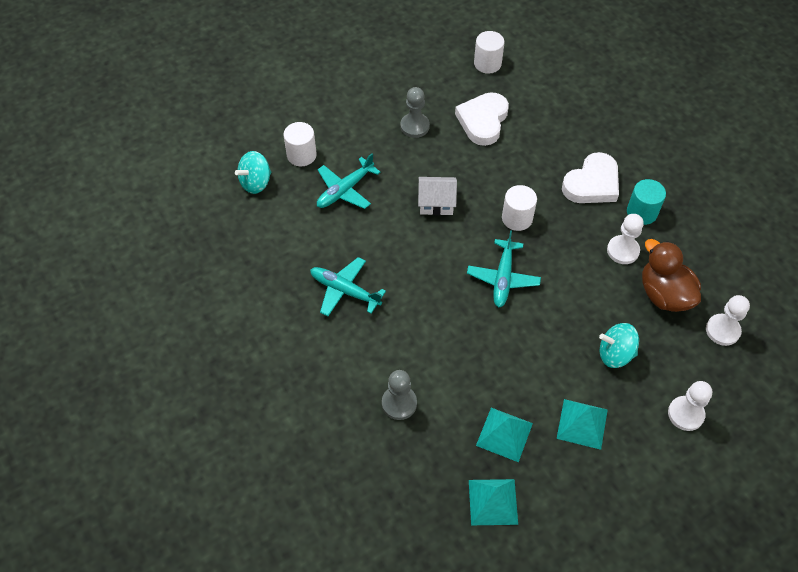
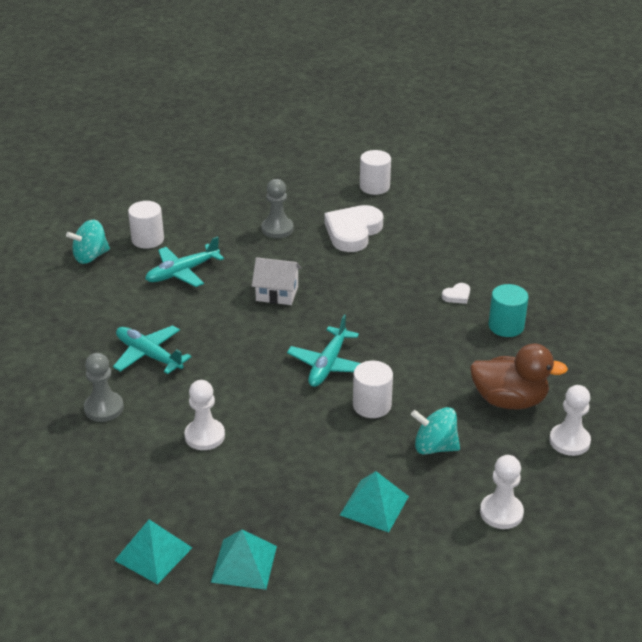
camera: 10 degrees right, 20 degrees down
(399, 403) = (170, 460): grey pawn -> grey pawn (104, 408)
(504, 434) = (280, 503): turquoise pyramid -> turquoise pyramid (153, 553)
(517, 218) = (362, 316): white cylinder -> white cylinder (372, 405)
(592, 183) = (457, 296): white heart -> white heart, size x0.43
(623, 250) = (473, 356): white pawn -> white pawn (204, 436)
(664, 294) = (509, 400): brown duck -> brown duck turned 120 degrees clockwise

